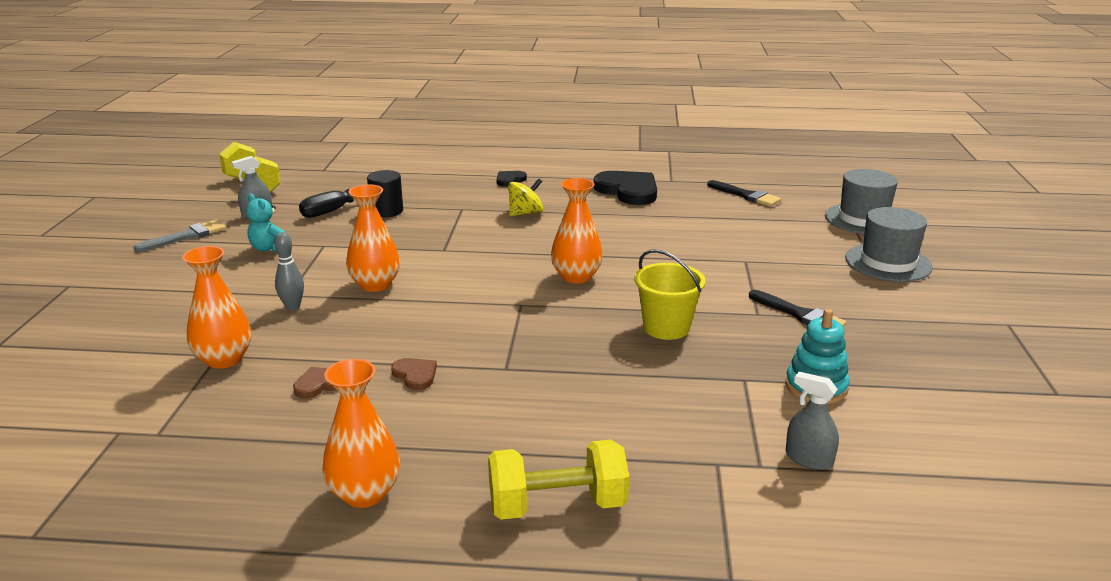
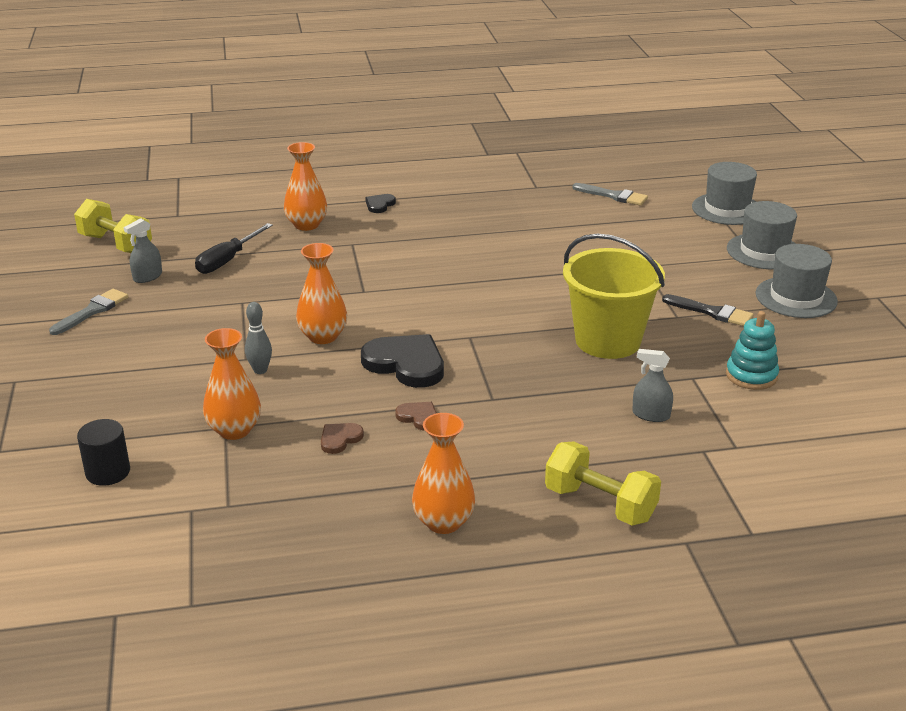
camera: 15 degrees left, 5 degrees up
(269, 248) = (190, 313): turquoise teddy bear -> none
(387, 211) = (279, 256): black cylinder -> black cylinder (108, 472)
(525, 213) = (418, 241): yellow spinning top -> none
(557, 505) = (600, 504): yellow dumbbell -> yellow dumbbell turned 60 degrees clockwise
(576, 277) = (504, 302): orange vase -> orange vase (306, 225)
(628, 191) = (502, 204): black heart -> black heart (406, 364)
(666, 327) = (608, 341): yellow bucket -> yellow bucket, size x1.59
(746, 195) = (613, 196): black brush -> grey brush
(809, 459) = (769, 435): grey spray bottle -> grey spray bottle (651, 415)
(906, 312) = (796, 297): none -> grey hat

